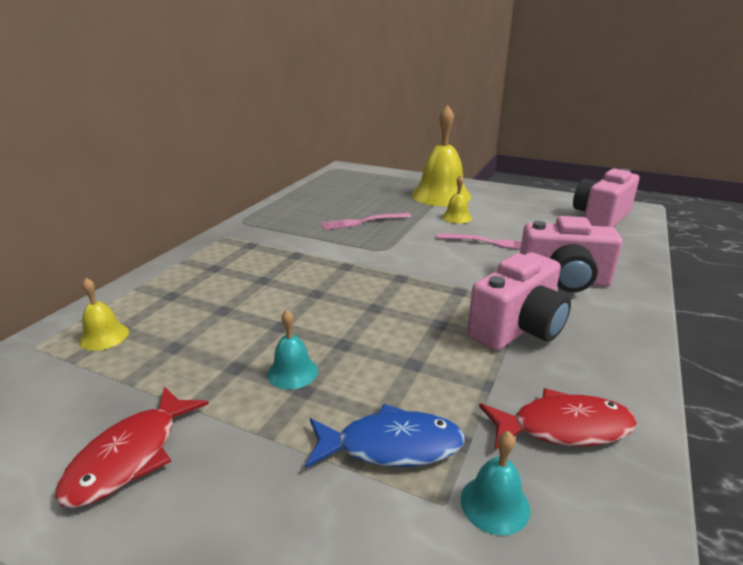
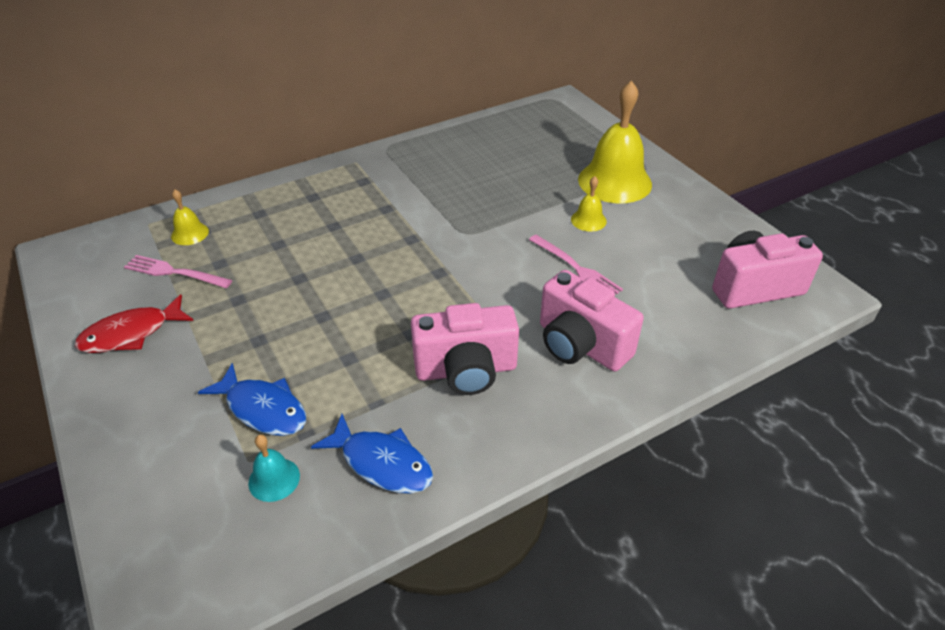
camera: 35 degrees right, 15 degrees up
(292, 372) = (266, 322): turquoise bell -> none
(362, 222) = (487, 190): pink fork -> pink fork (173, 272)
(563, 428) = (381, 463): red fish -> blue fish

